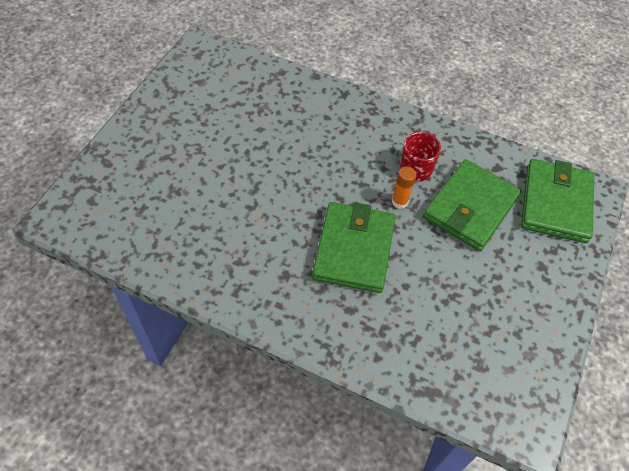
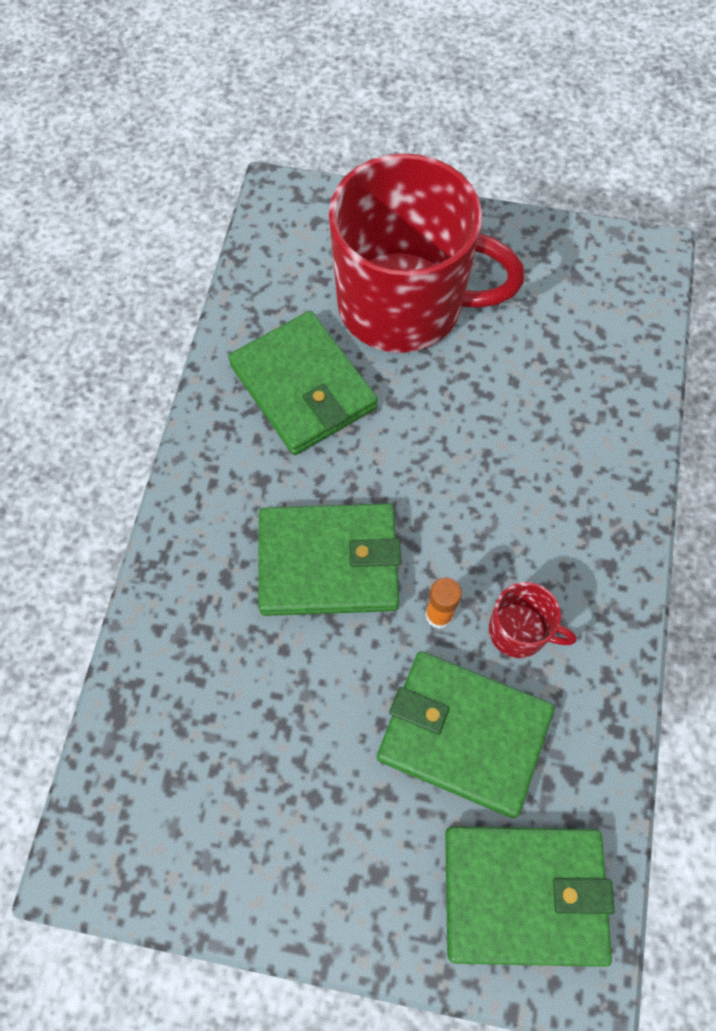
camera: 80 degrees right, 10 degrees up
(183, 168) = (403, 304): none -> red mug
(223, 236) = (303, 386): none -> green wallet

